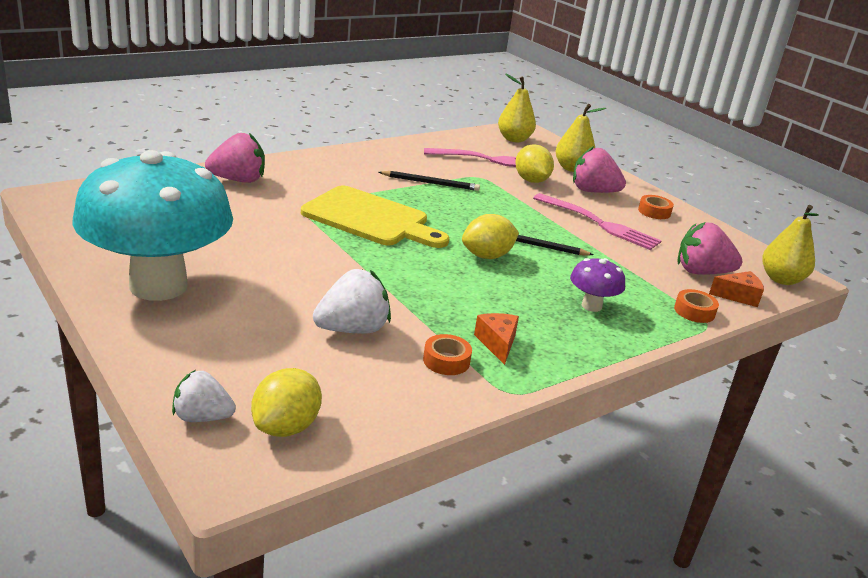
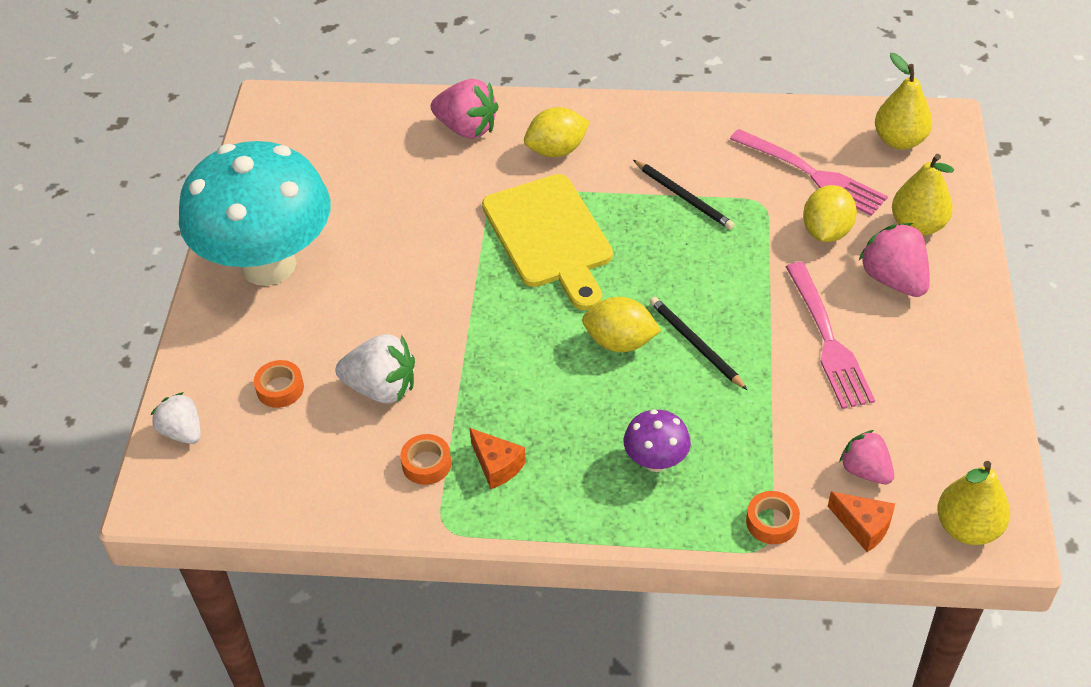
camera: 45 degrees right, 20 degrees up
(286, 427) = (231, 472): yellow lemon -> yellow lemon (556, 150)
(497, 343) = (497, 465): orange cheese -> orange cheese turned 105 degrees clockwise
(654, 212) = (938, 346): orange tape -> orange tape (280, 388)
(701, 272) = (865, 471): pink strawberry -> pink strawberry, size x0.66

